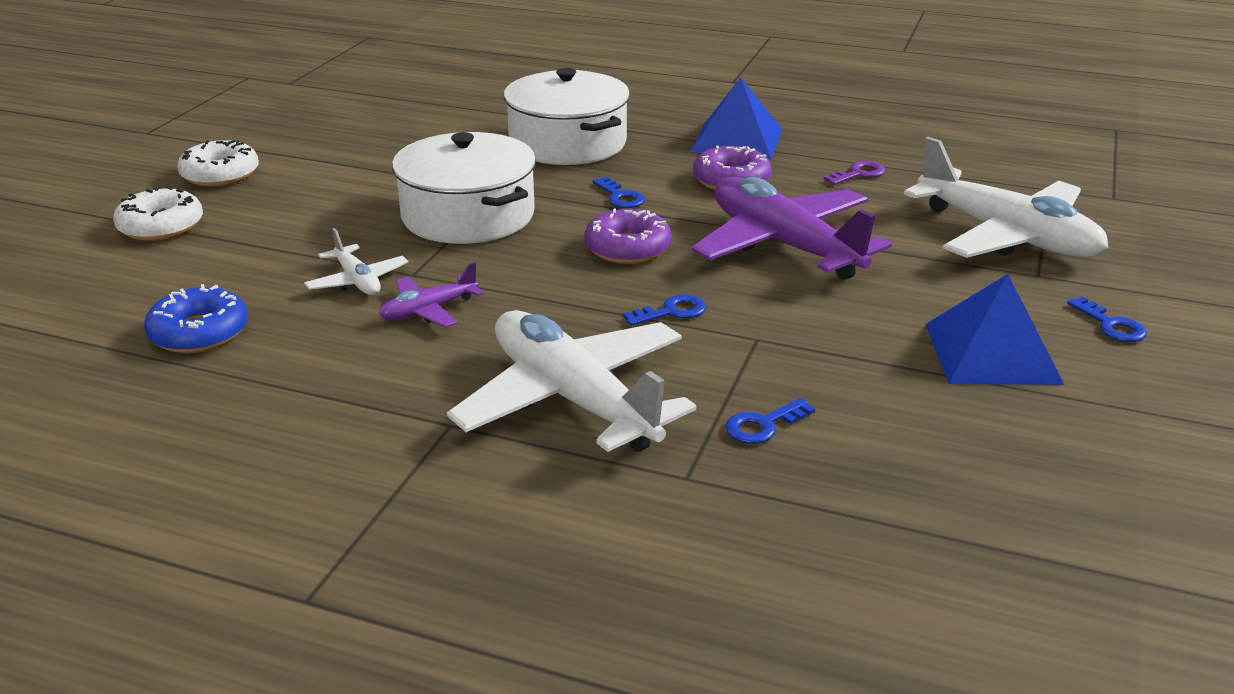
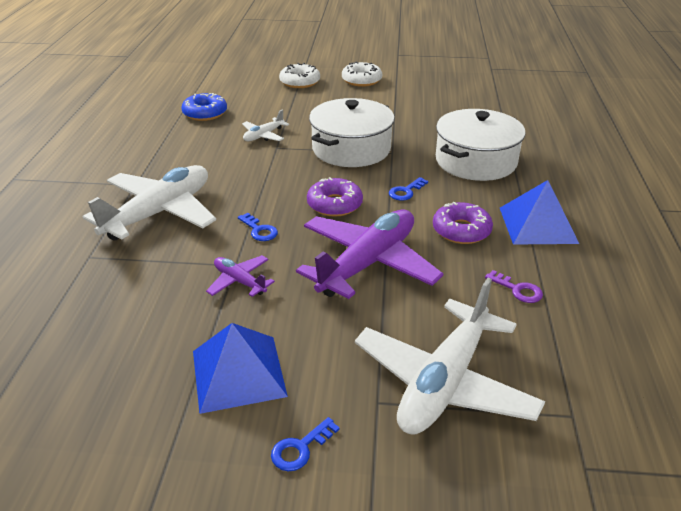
camera: 75 degrees right, 5 degrees up
(429, 311) = (239, 159): purple plane -> purple plane (240, 281)
(763, 425) = (138, 276): blue key -> none

